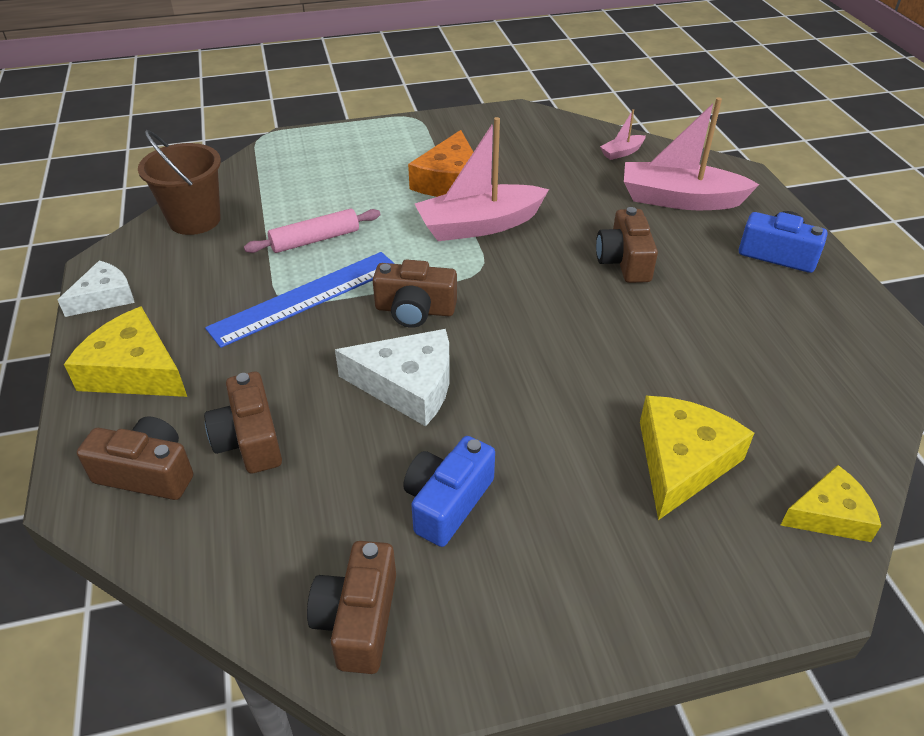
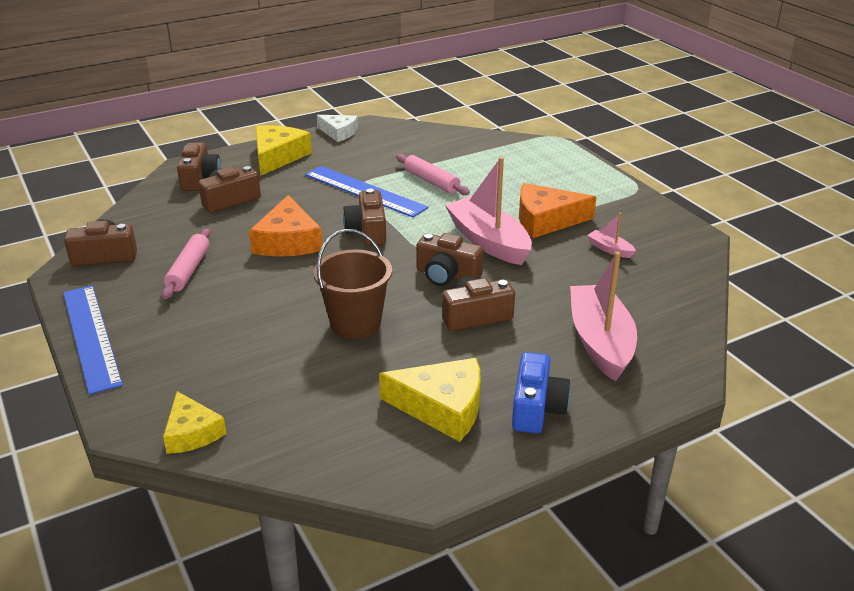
camera: 75 degrees right, 10 degrees down
(195, 220) = (431, 138): brown bucket -> brown bucket (355, 323)
(408, 385) = (288, 241): white cheese -> orange cheese
(447, 502) = (188, 270): blue camera -> pink rolling pin
(539, 265) = (447, 275): none -> brown camera
(605, 635) = (91, 336): none -> blue ruler
(622, 152) = (666, 301): pink boat -> pink boat (610, 249)
(682, 461) = (236, 359): yellow cheese -> yellow cheese (442, 407)

